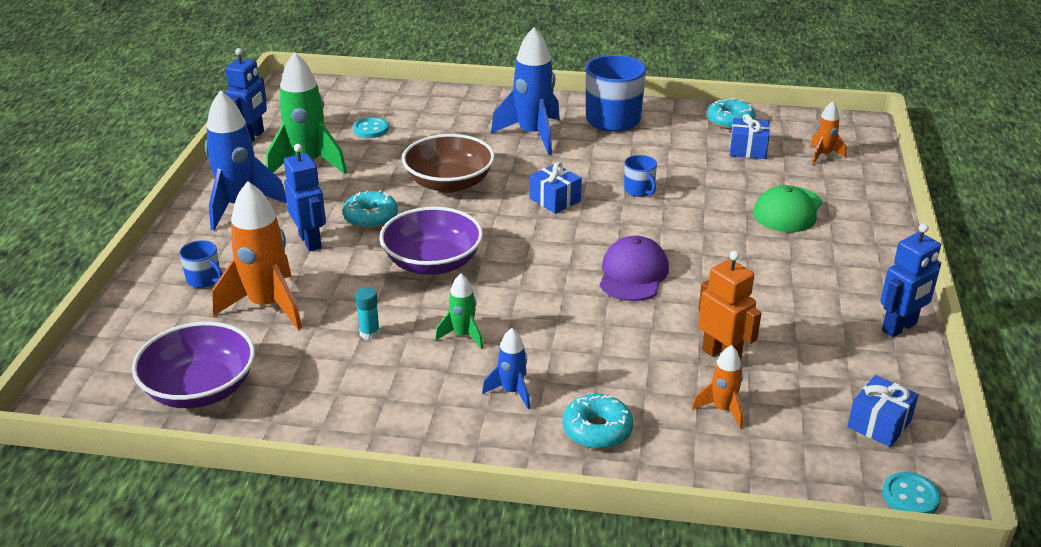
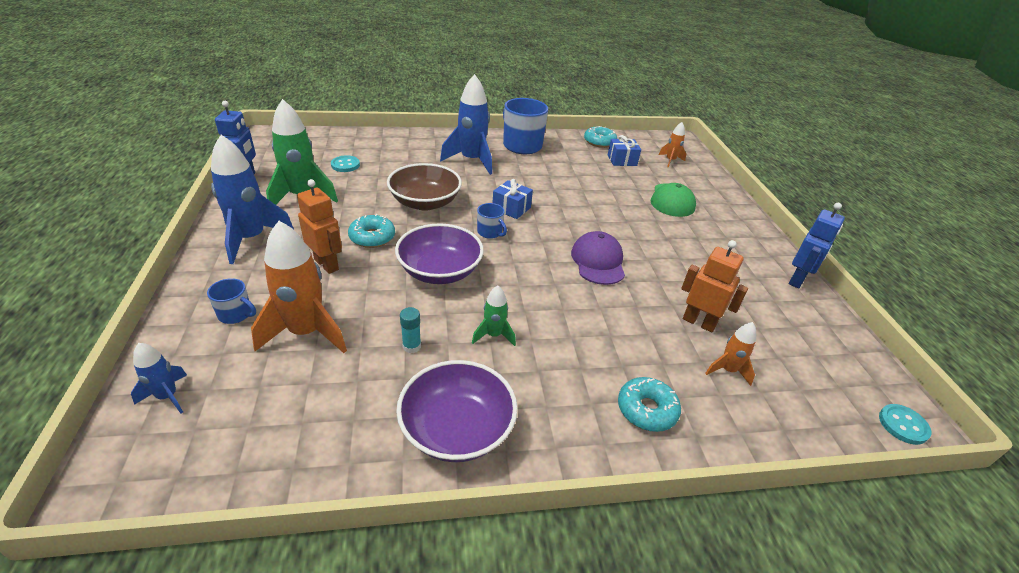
camera: 20 degrees left, 5 degrees up
(200, 389) = (262, 437): purple bowl -> purple bowl (457, 429)
(310, 241) = (327, 264): blue robot -> orange robot
(512, 391) = (559, 384): blue rocket -> blue rocket (168, 396)
(639, 190) = (567, 195): blue mug -> blue mug (490, 232)
(879, 424) = (838, 362): blue gift -> none

